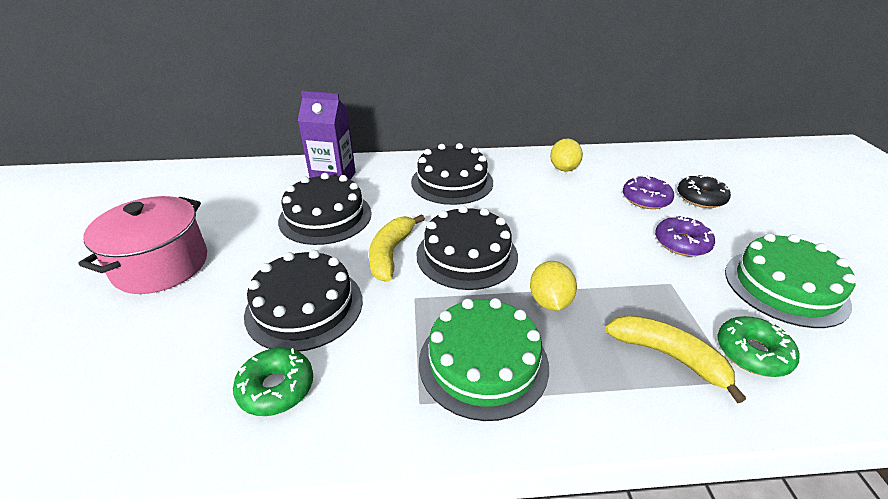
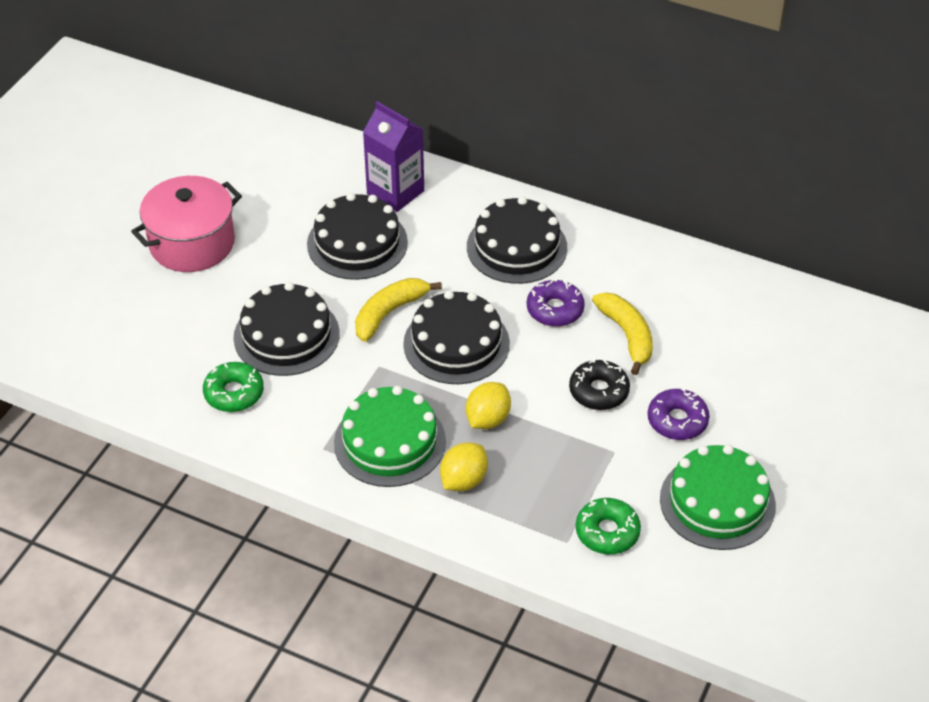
camera: 30 degrees right, 10 degrees up
(563, 169) = (661, 278): yellow lemon -> yellow lemon (463, 480)
(646, 199) = (706, 357): purple donut -> purple donut (555, 309)
(668, 356) = (536, 503): yellow banana -> yellow banana (627, 335)
(700, 198) = (771, 381): black donut -> black donut (599, 391)

